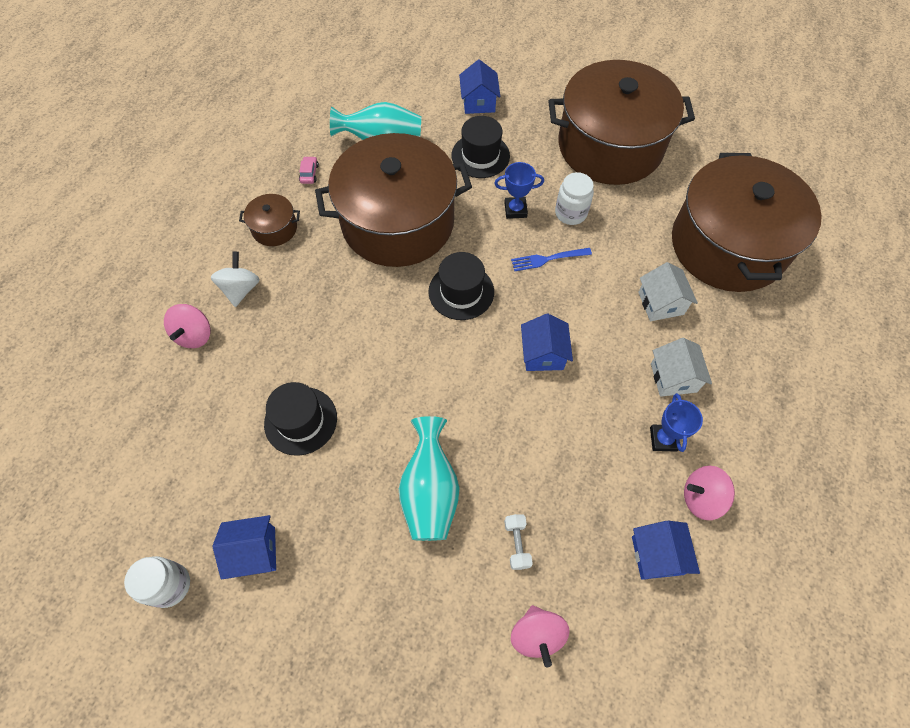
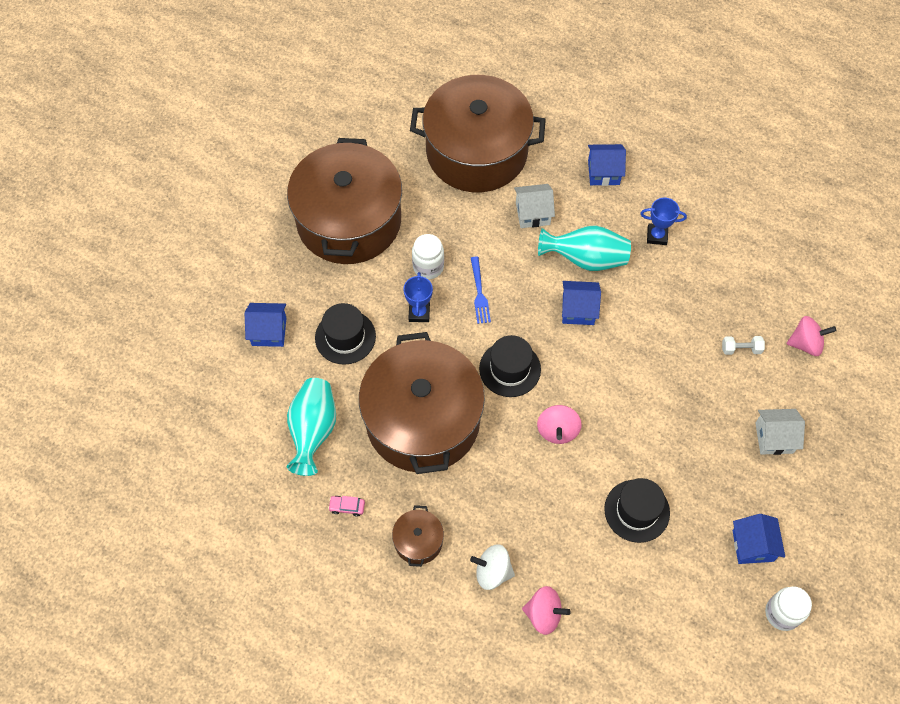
camera: 85 degrees left, 0 degrees up
(430, 491) = (700, 408): turquoise vase -> turquoise vase (585, 259)
(657, 555) = (747, 257): blue house -> blue house (603, 172)
(673, 377) = (604, 218): white house -> white house (774, 438)
(701, 498) = (703, 221): pink spinning top -> pink spinning top (557, 430)

